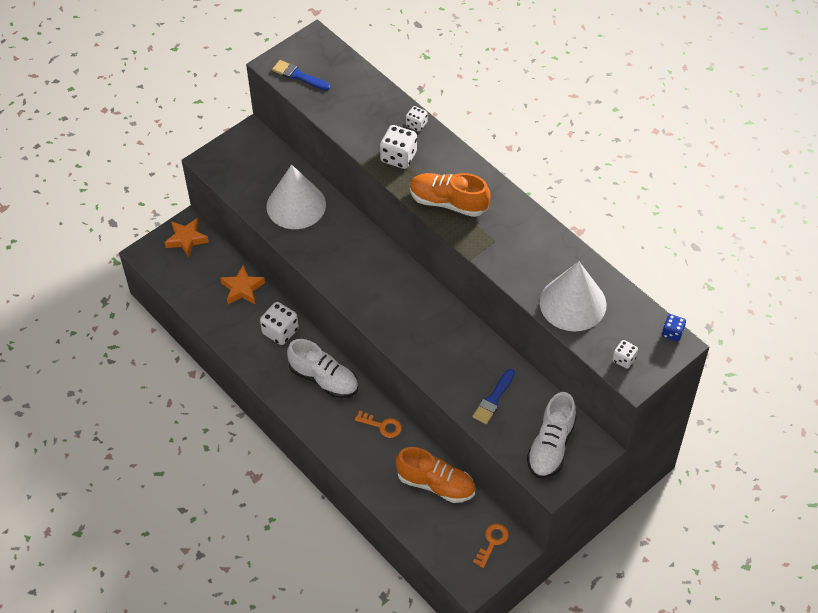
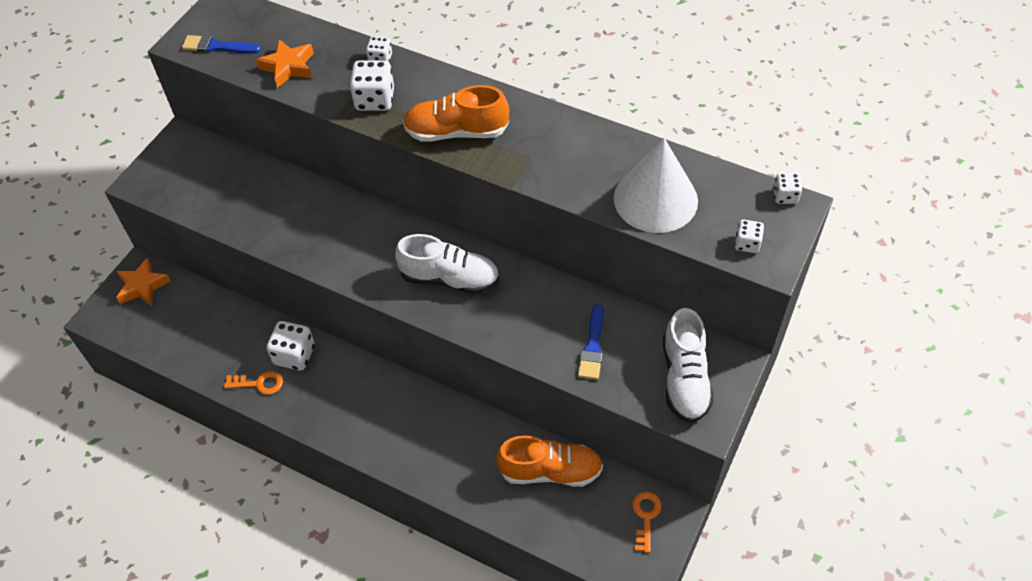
camera: 20 degrees left, 0 degrees up
(242, 288) = (230, 321): orange star -> orange star (288, 67)
(296, 205) = (264, 201): white cone -> none
(324, 379) = (368, 393): white shoe -> white shoe (450, 278)
(382, 425) = (458, 424): orange key -> orange key (259, 383)
(672, 333) = (785, 196): blue dice -> white dice

